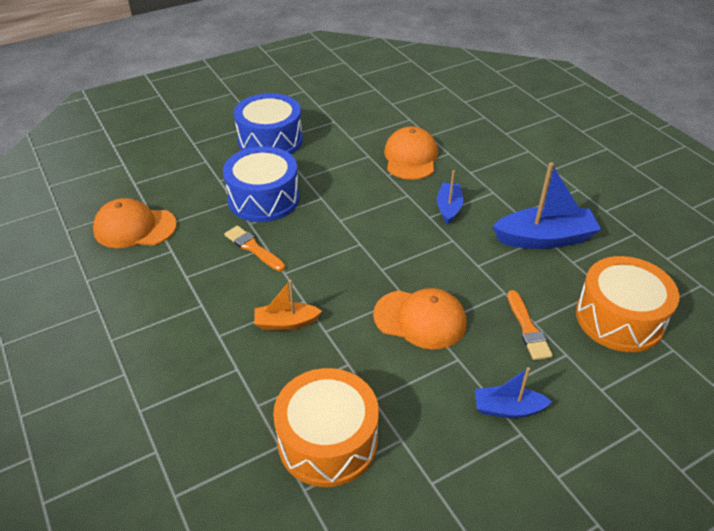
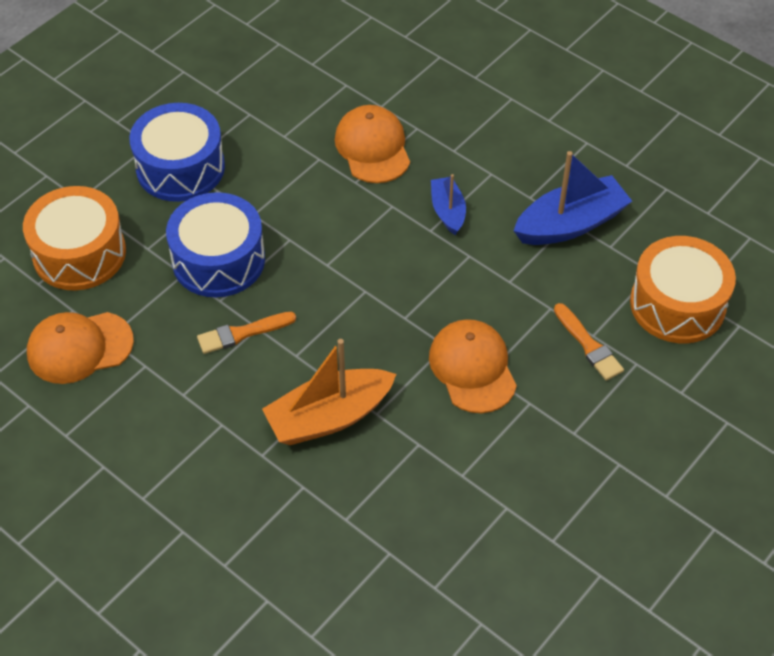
camera: 20 degrees left, 10 degrees up
(253, 248) = (242, 333): orange brush -> orange brush turned 45 degrees counterclockwise
(286, 323) = (329, 417): orange boat -> orange boat, size x1.75
(327, 441) = (435, 532): orange drum -> orange drum (79, 253)
(420, 319) = (472, 368): orange cap -> orange cap turned 105 degrees counterclockwise
(507, 409) = (598, 442): blue boat -> none

